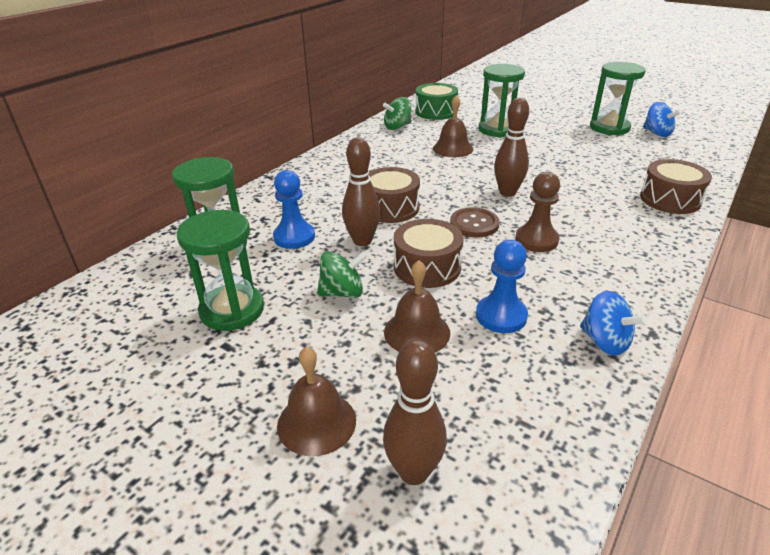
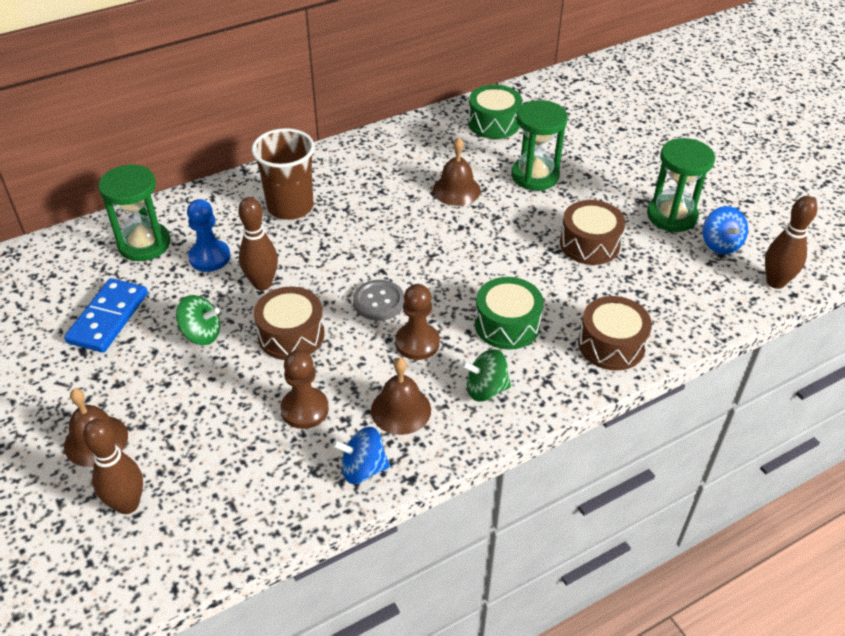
camera: 25 degrees right, 10 degrees up
(232, 310) = (108, 318): green hourglass -> blue domino
(333, 188) = (290, 207): none -> brown cup
(390, 208) = (320, 252): brown drum -> brown drum (589, 244)
(397, 127) = (429, 135): green spinning top -> green spinning top (486, 389)
(417, 332) = (225, 396): brown bell -> brown bell (401, 410)
(474, 224) = (378, 301): brown button -> grey button
(501, 316) = (304, 409): blue pawn -> brown pawn
(507, 192) = (451, 273): brown bowling pin -> brown bowling pin (775, 282)
(586, 209) = (507, 325): none -> green drum
(605, 341) = (363, 469): blue spinning top -> blue spinning top turned 105 degrees clockwise

